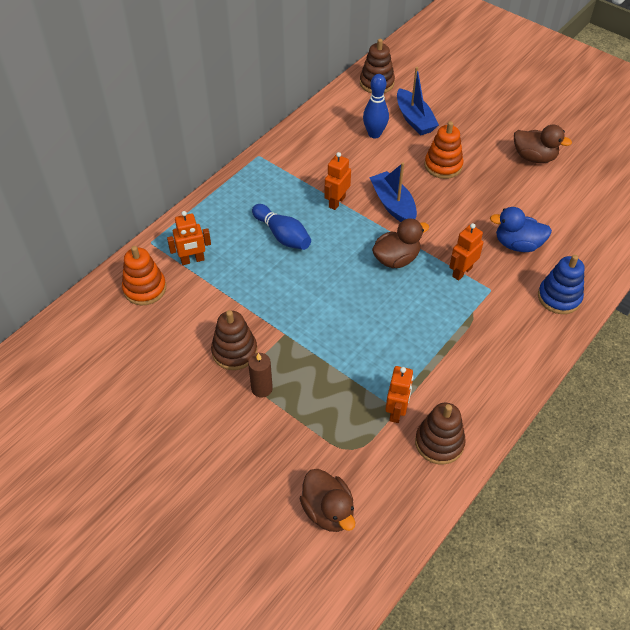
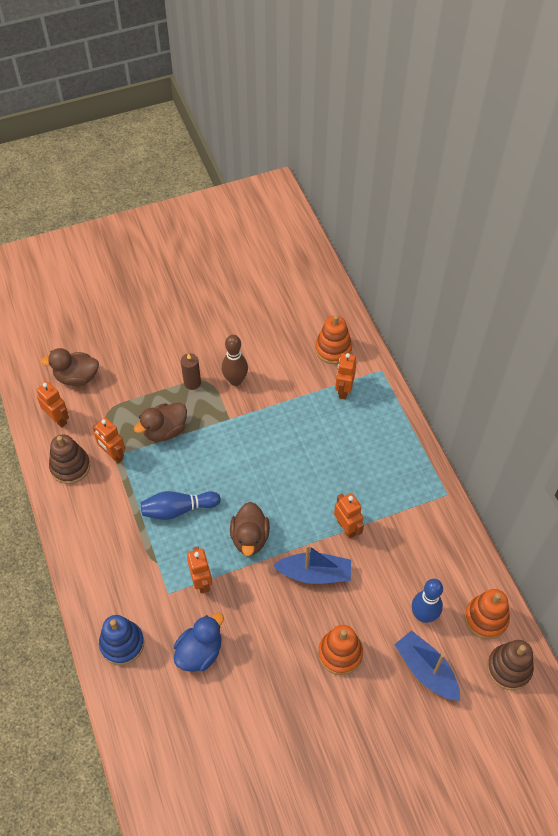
camera: 120 degrees right, 5 degrees up
(234, 351) = (235, 380): brown stacking toy -> brown bowling pin
(282, 235) = (332, 465): blue bowling pin -> blue bowling pin (178, 509)
(349, 103) = (486, 618): none -> orange stacking toy
(394, 494) = (58, 419): none -> orange robot
(414, 119) = (426, 670): blue boat -> blue boat turned 45 degrees clockwise
(534, 157) = (299, 758): brown duck -> brown duck (165, 430)

